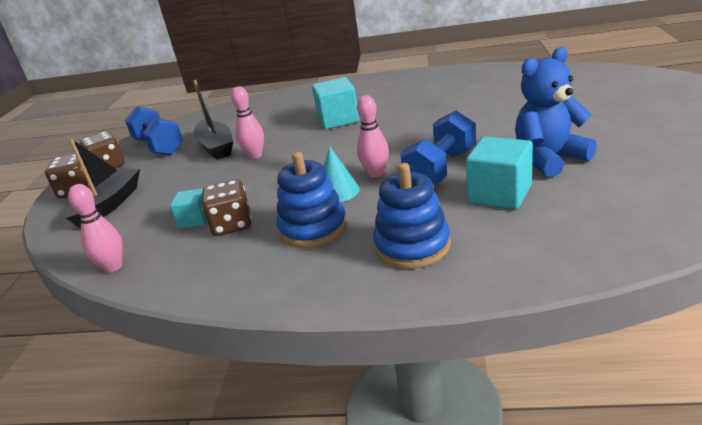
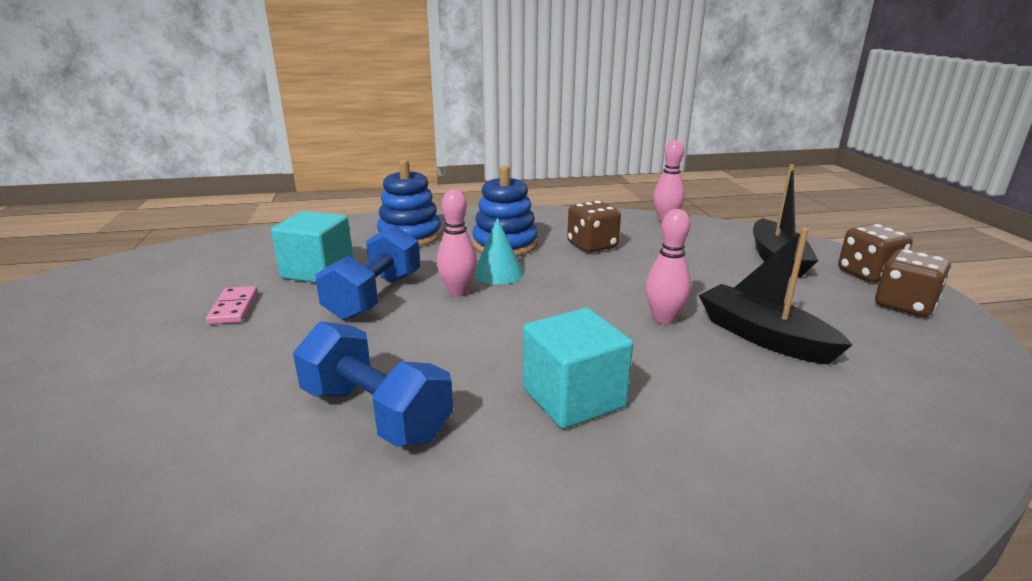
camera: 160 degrees right, 5 degrees down
(159, 146) = (890, 341): blue dumbbell -> blue dumbbell (375, 413)
(194, 220) = (641, 248): turquoise cube -> none
(549, 159) = (234, 308): blue teddy bear -> pink domino

